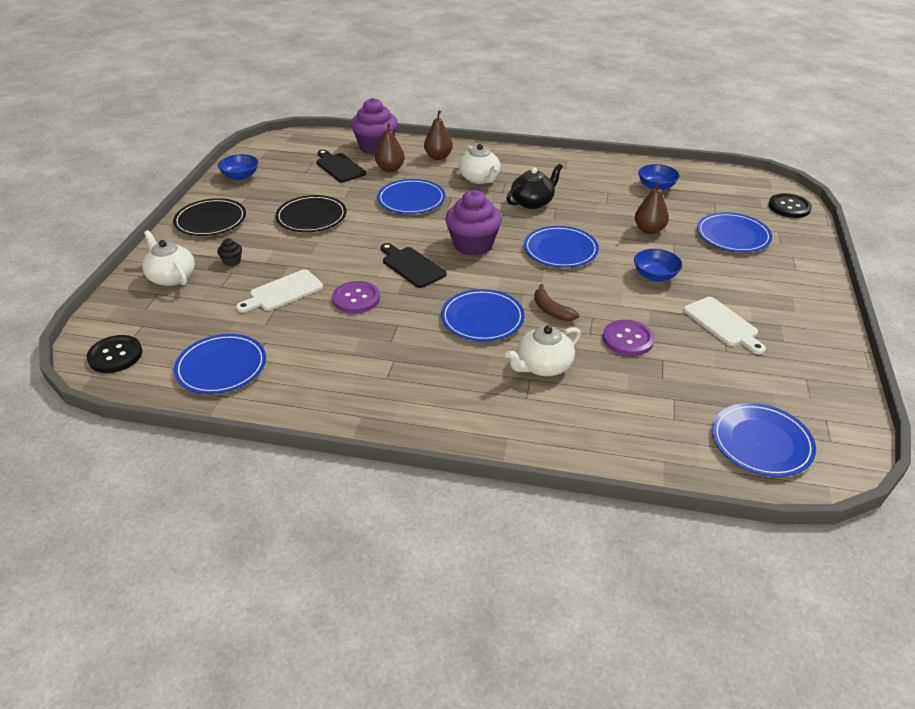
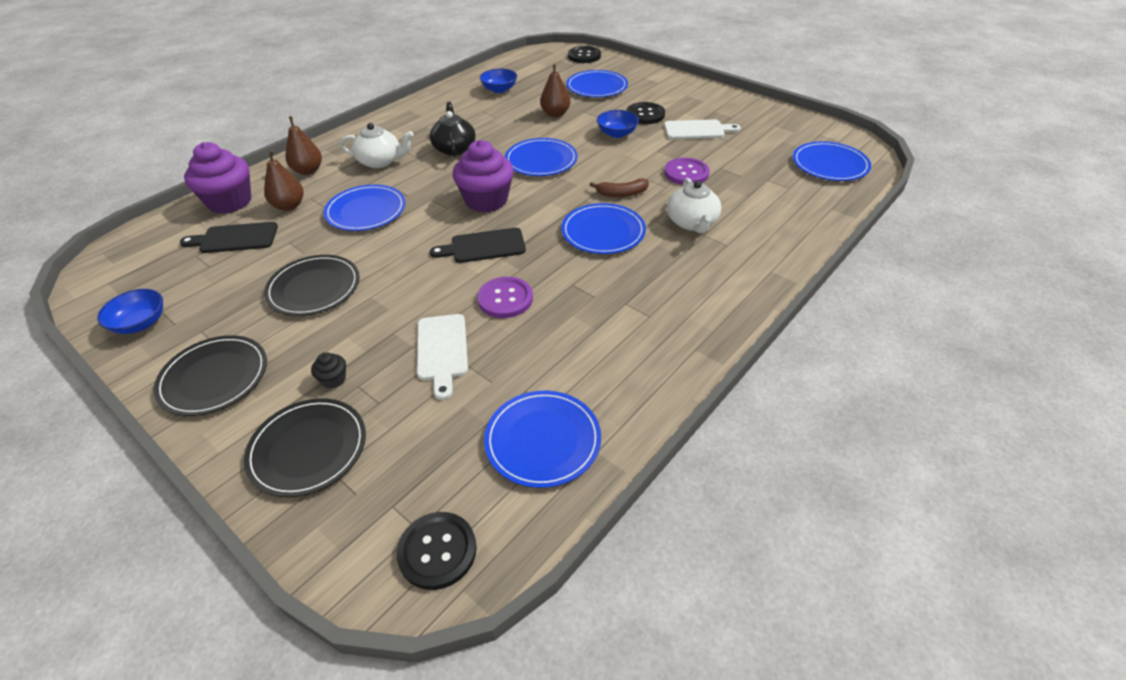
camera: 60 degrees left, 5 degrees up
(171, 277) = (308, 449): white teapot -> black plate
(713, 281) = (645, 115): none -> black button

